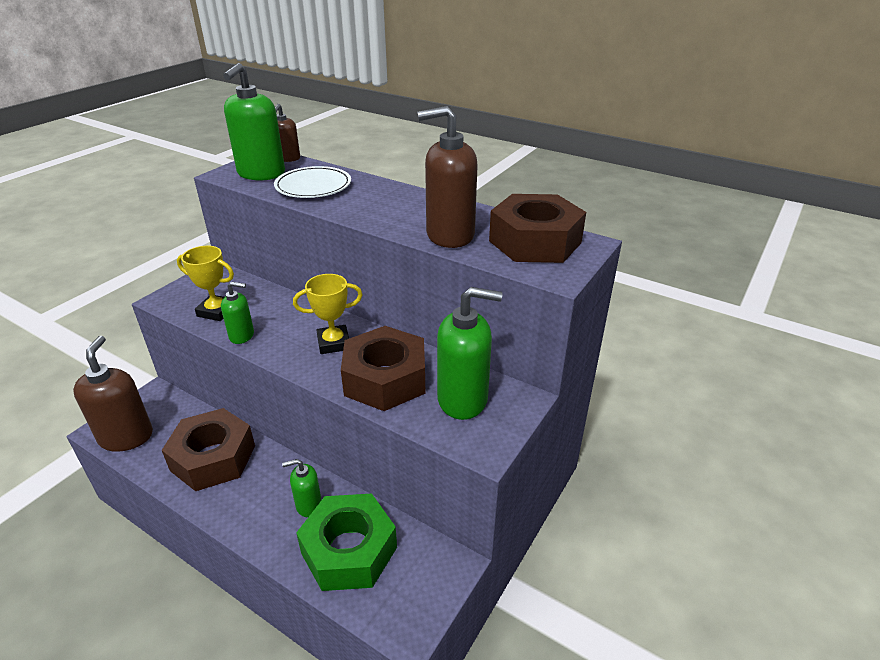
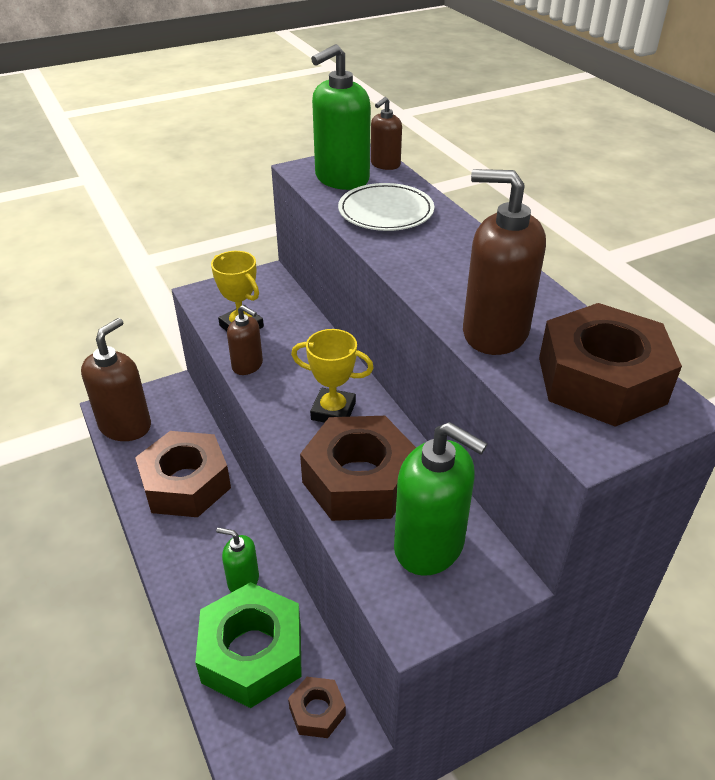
camera: 30 degrees right, 5 degrees up
(242, 336) = (247, 365): green soap dispenser -> brown soap dispenser
(423, 564) = (317, 711): none -> brown nut

